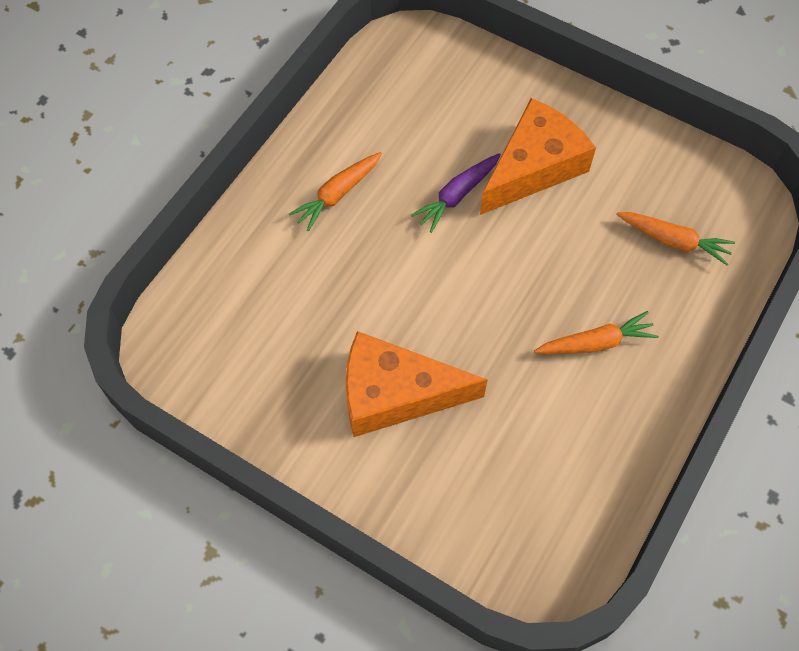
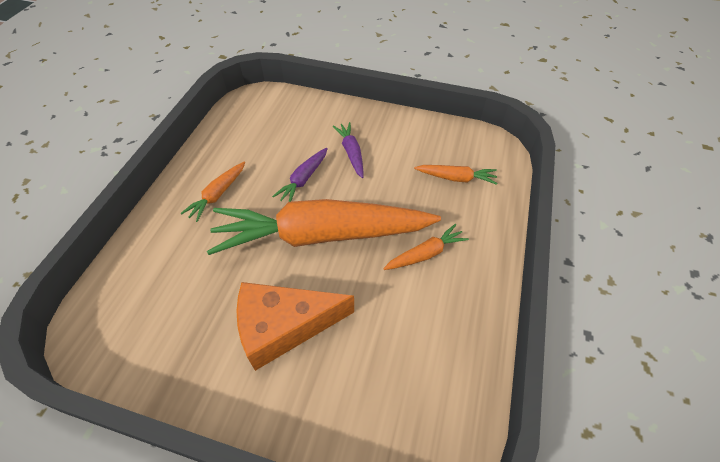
camera: 15 degrees left, 10 degrees down
(464, 285) = (321, 235): none -> orange carrot
(533, 167) = (351, 153): orange cheese -> purple carrot

